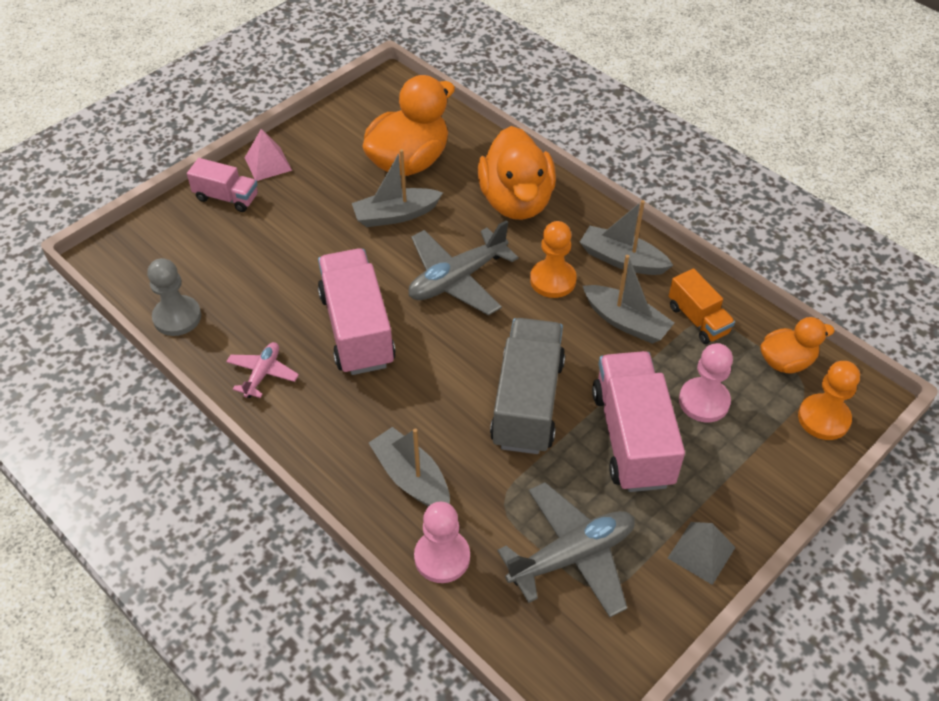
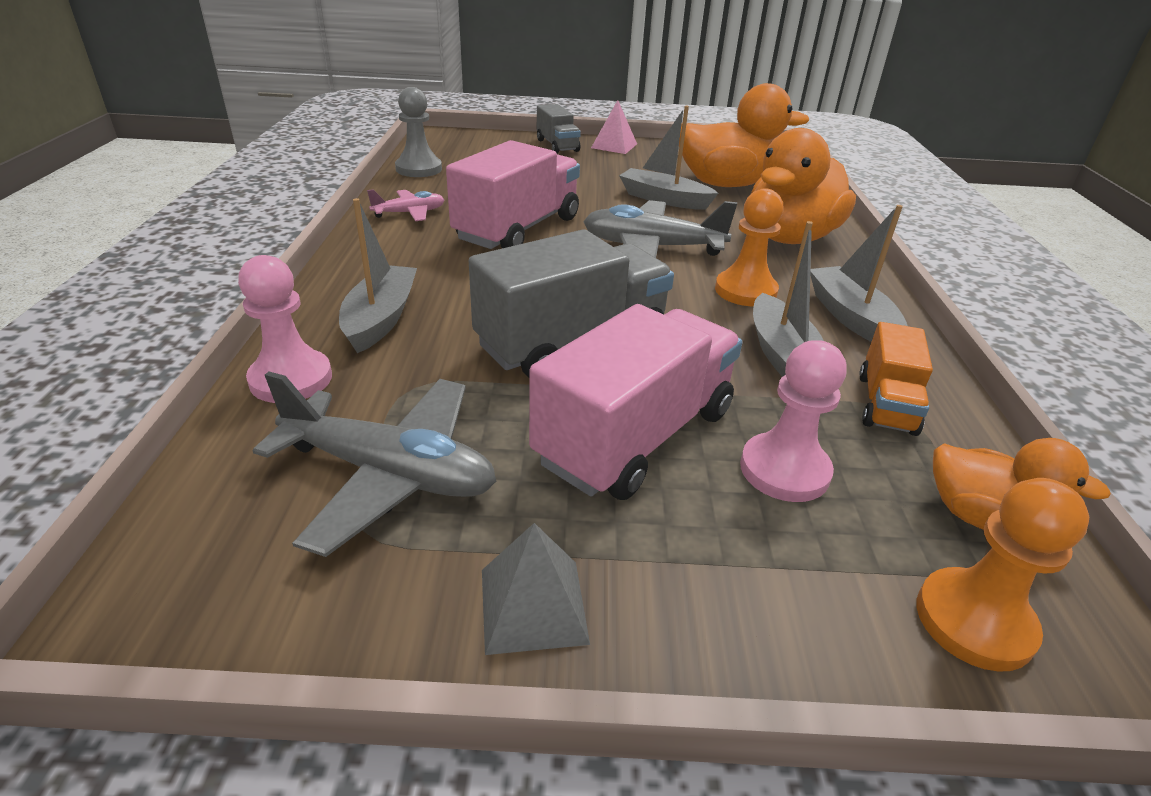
camera: 45 degrees right, 15 degrees down
(226, 197) = (557, 145): pink truck -> grey truck

